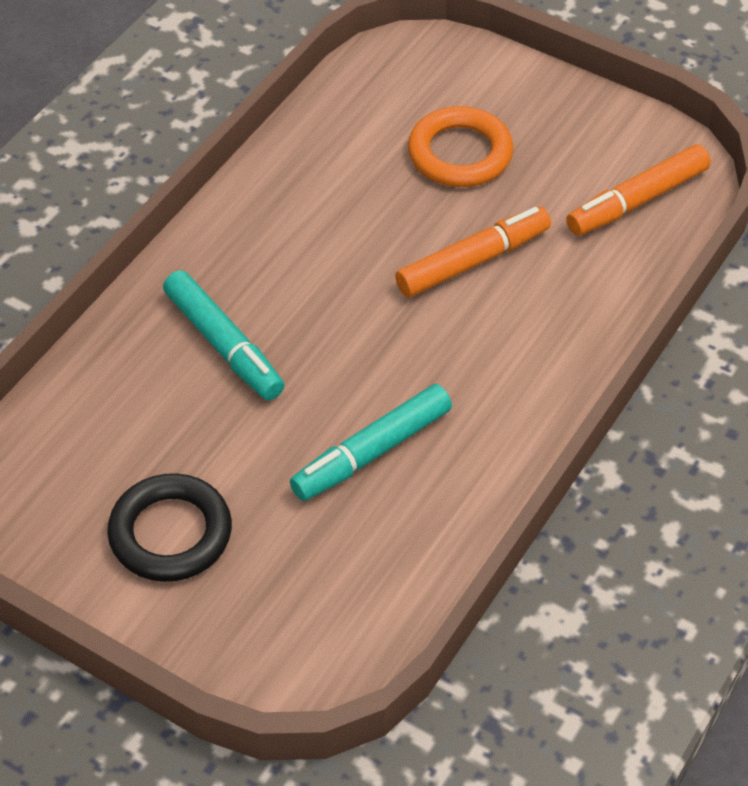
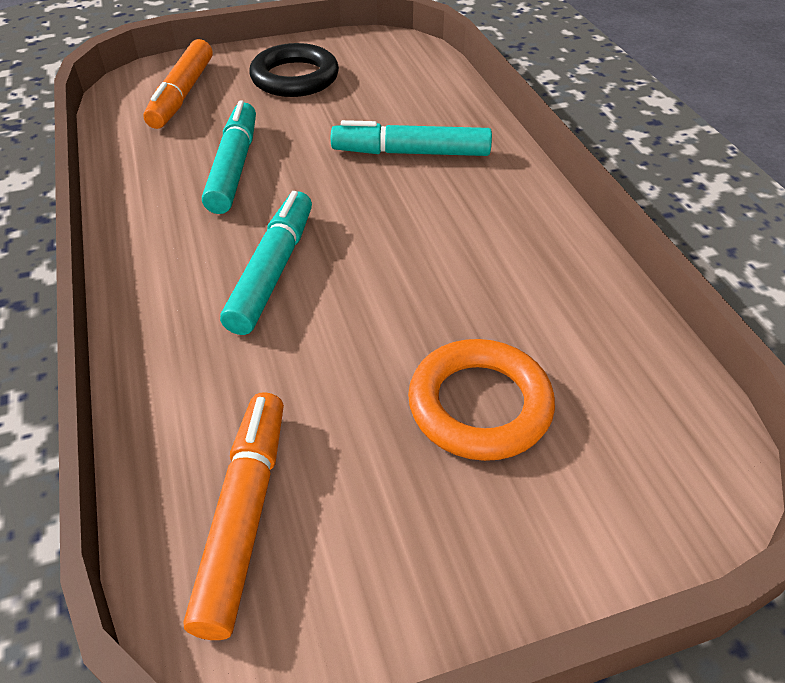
camera: 130 degrees right, 5 degrees down
(462, 325) = (273, 271): none -> turquoise marker
(473, 261) = (329, 321): orange marker -> orange marker (182, 94)

